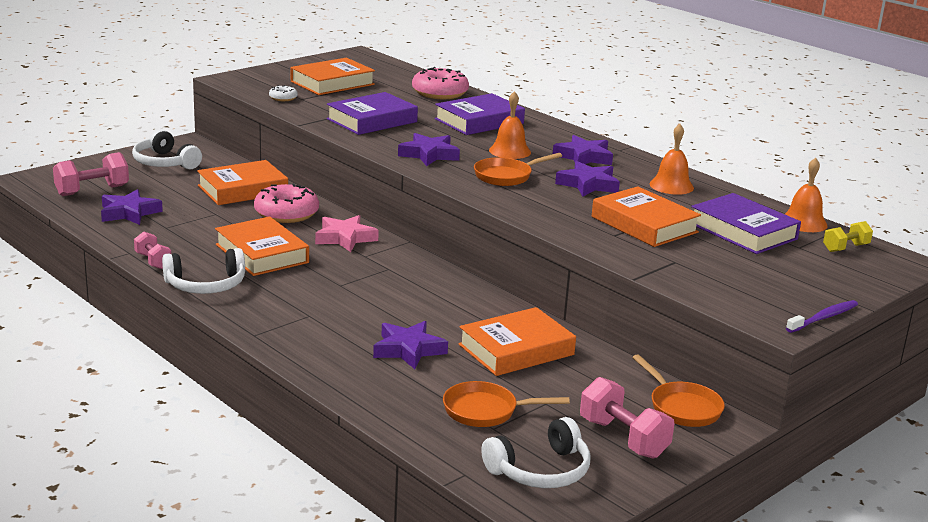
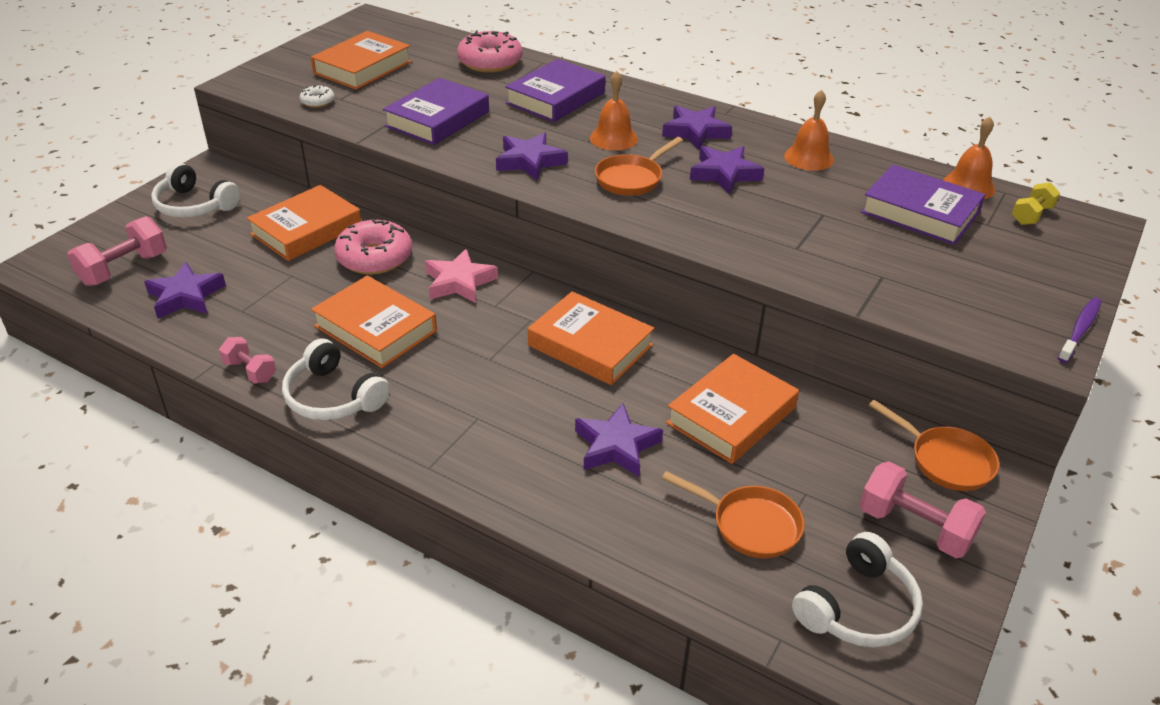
camera: 15 degrees left, 15 degrees up
(206, 285) = (333, 397): white headphones -> white headphones turned 75 degrees clockwise
(485, 411) = (750, 525): orange pan -> orange pan turned 135 degrees counterclockwise
(644, 224) = (817, 224): orange book -> orange book (590, 345)

